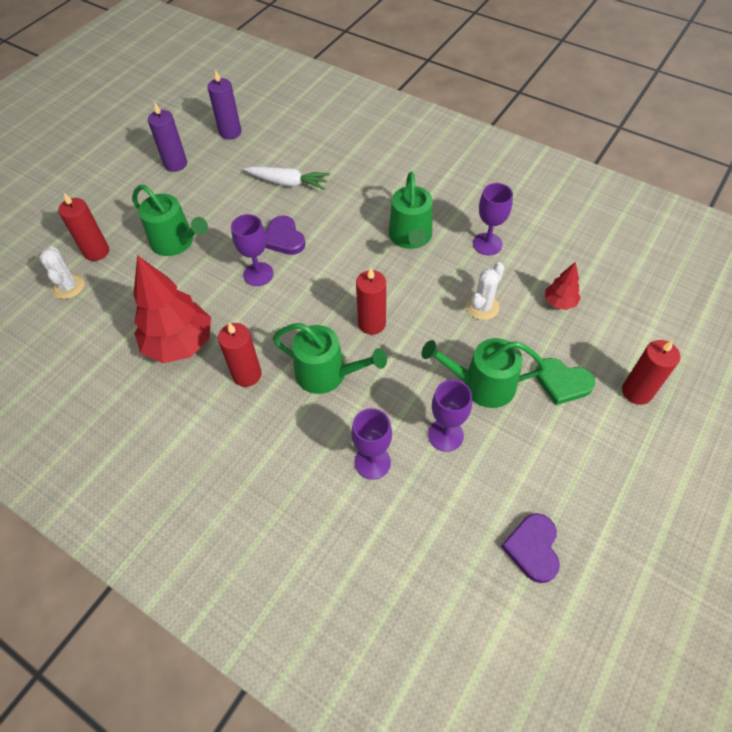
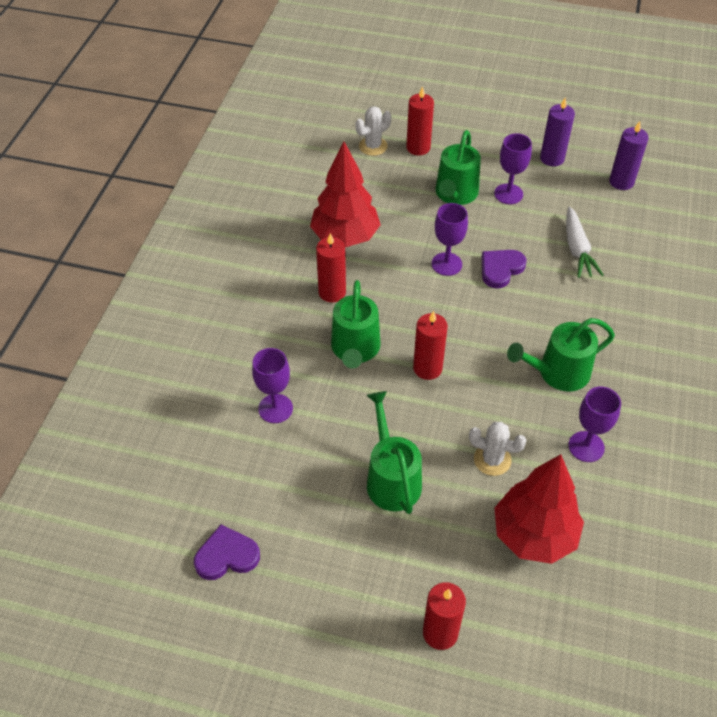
camera: 70 degrees right, 5 degrees down
(445, 435) = (322, 459): purple goblet -> purple goblet (508, 194)
(559, 302) = (534, 535): red tree -> red tree, size x2.09
(562, 382) = (423, 554): green heart -> none

